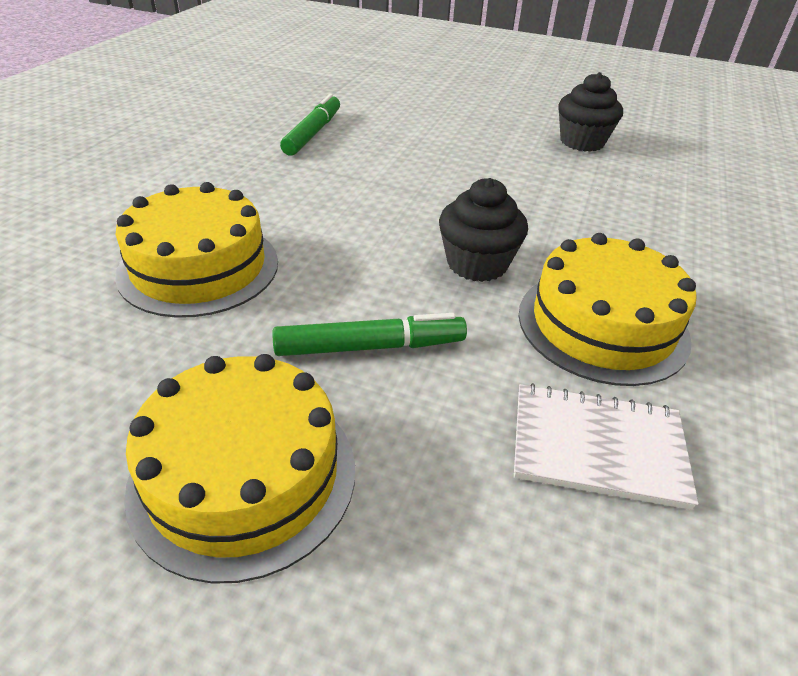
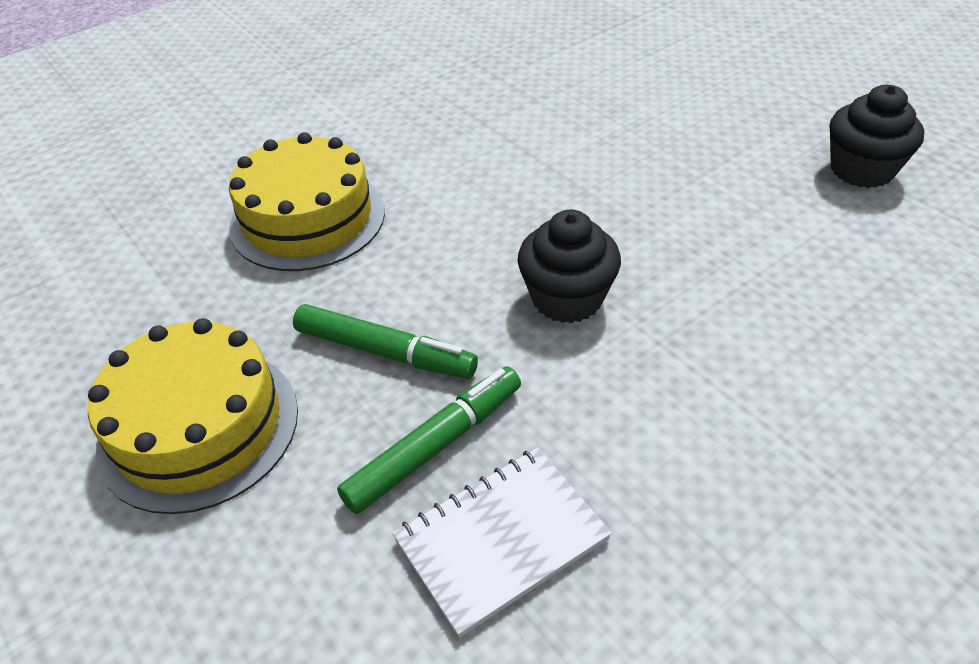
camera: 35 degrees right, 5 degrees up
(313, 133) = (533, 85): green marker -> green marker (435, 446)
(597, 447) = (501, 540): white notebook -> white notebook turned 75 degrees counterclockwise
(602, 325) = (637, 418): yellow cake -> none

